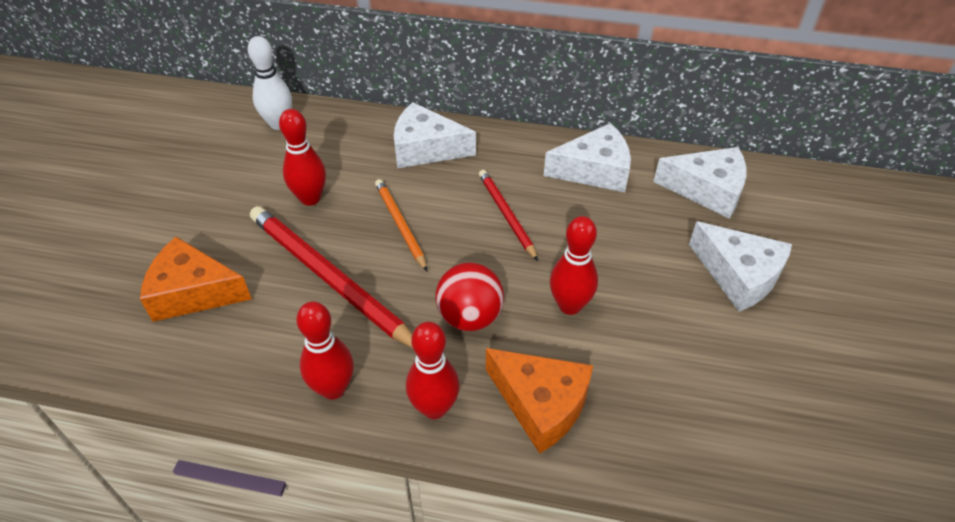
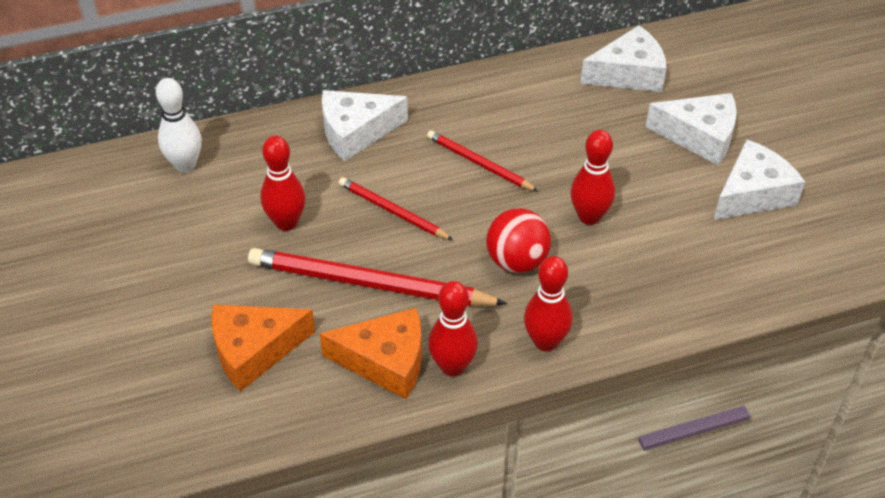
camera: 30 degrees left, 0 degrees up
(400, 225) = (392, 211): orange pencil -> red pencil
(541, 404) = (623, 300): orange cheese -> orange cheese (385, 361)
(594, 170) = (524, 92): white cheese -> white cheese (752, 193)

